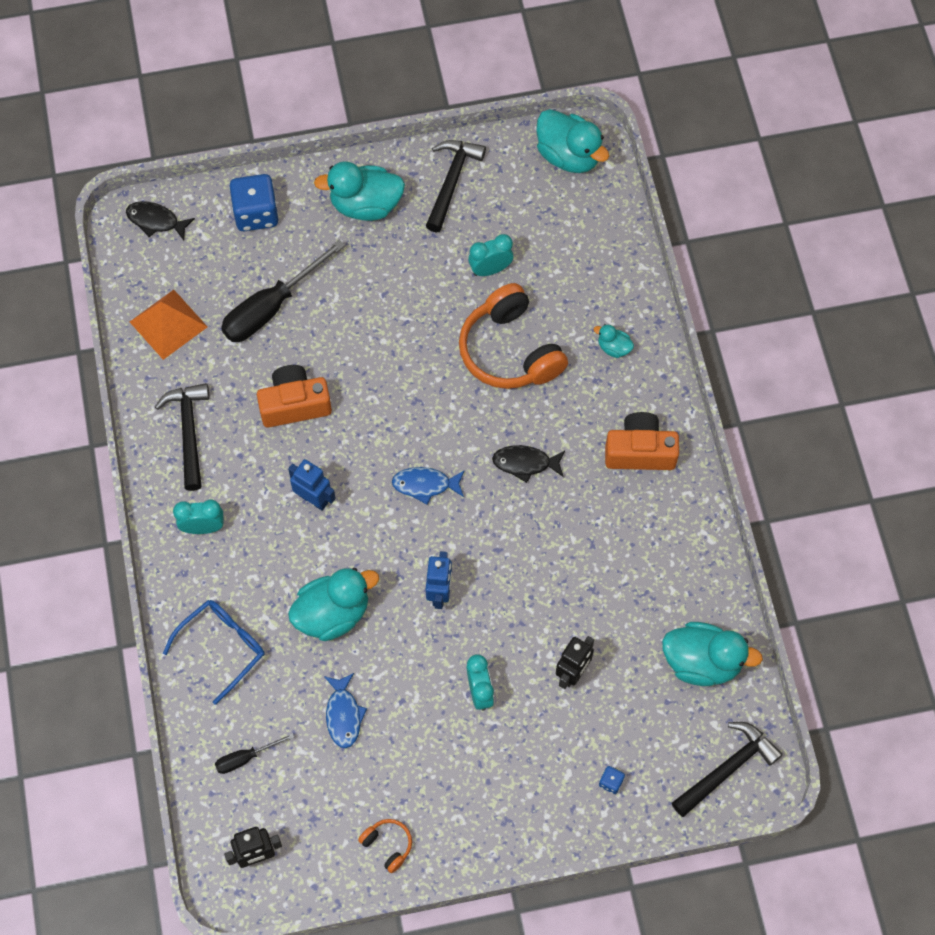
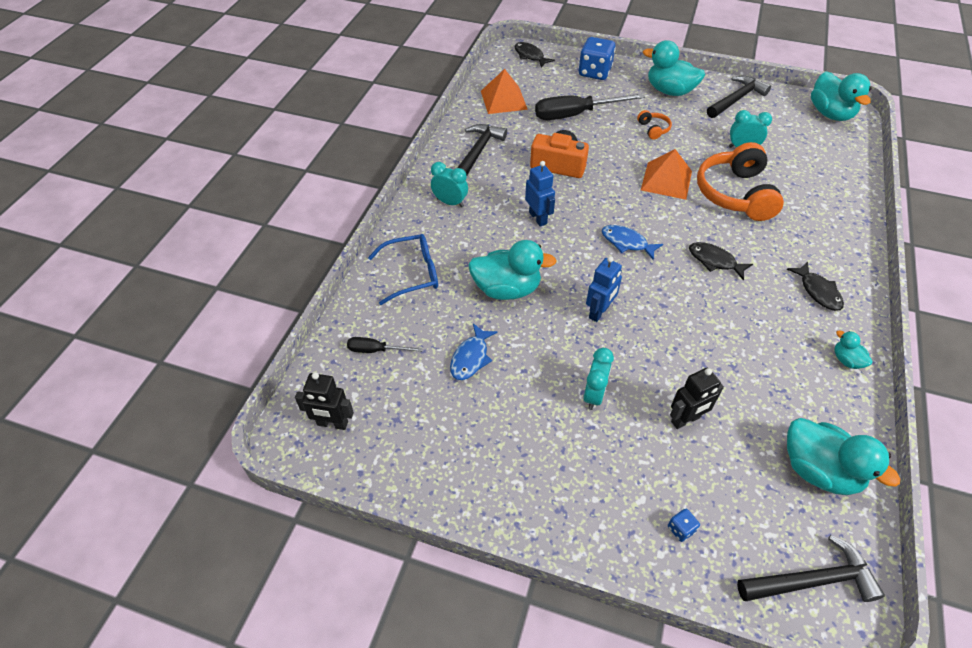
camera: 30 degrees right, 15 degrees down
(387, 845) = (443, 473): orange headphones -> orange headphones (653, 129)
(427, 367) = (666, 180): none -> orange pyramid
(613, 348) = (821, 222): turquoise duck -> turquoise duck (846, 360)
(640, 451) = (818, 291): orange camera -> black fish

